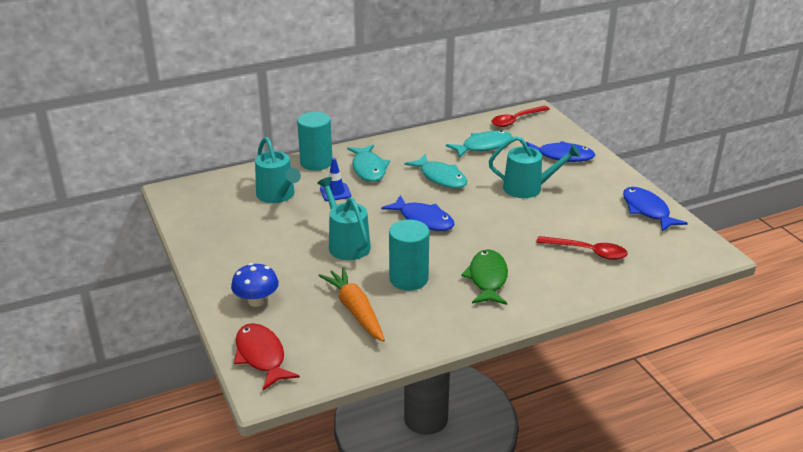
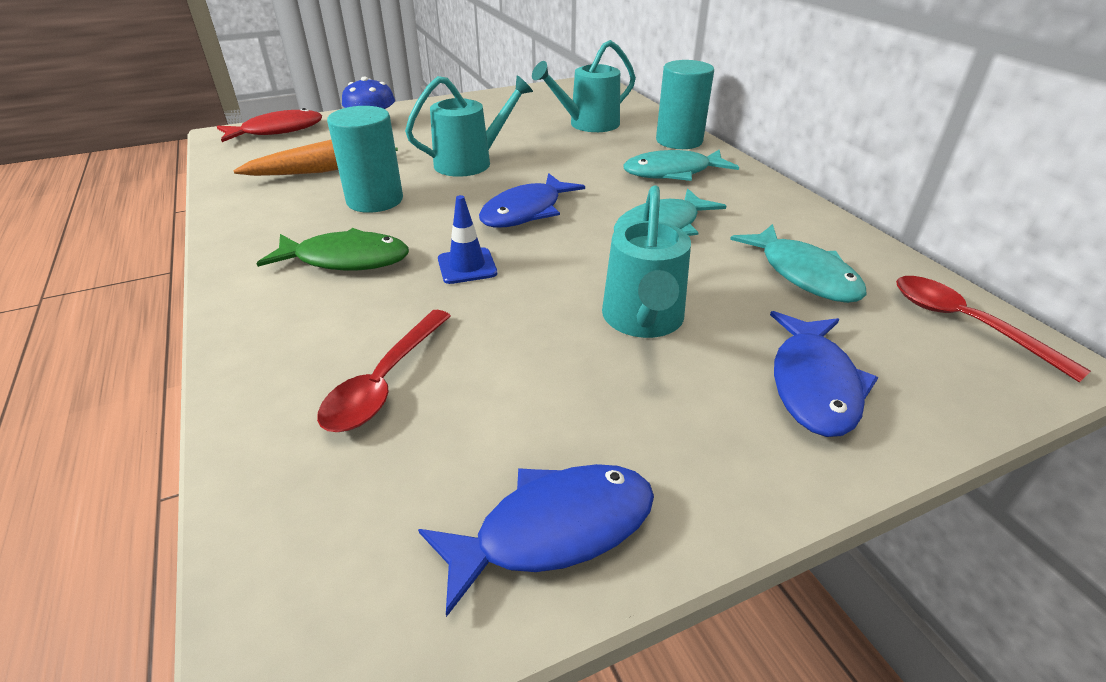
camera: 90 degrees right, 5 degrees up
(335, 192) = (600, 153): blue traffic cone -> blue traffic cone (467, 266)

